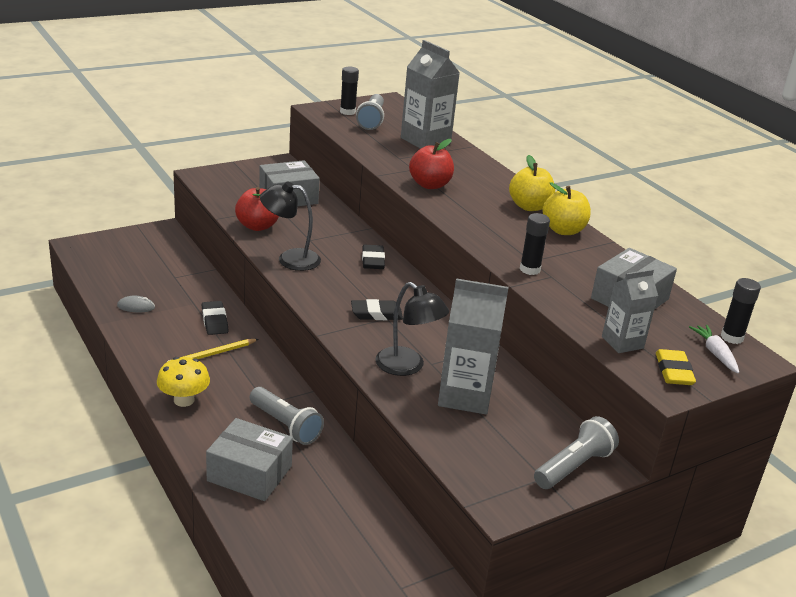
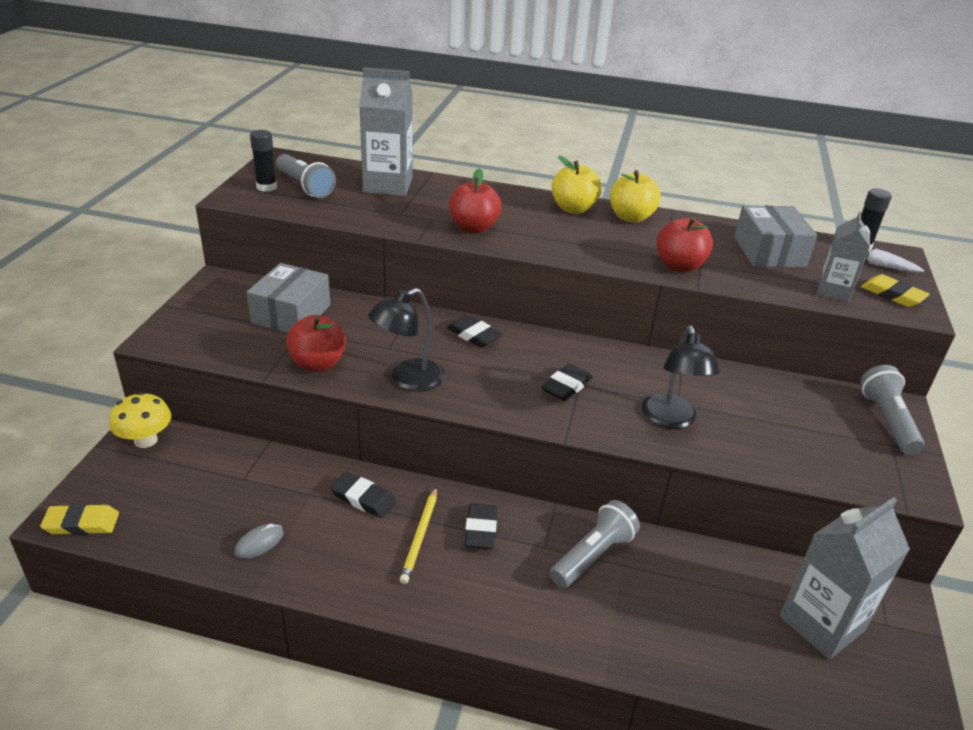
camera: 45 degrees left, 5 degrees up
(80, 252) = (81, 523): none -> yellow eraser
(184, 400) = (477, 607): yellow mushroom -> yellow mushroom (145, 440)
(248, 373) = (480, 529): none -> black eraser
(249, 473) = (647, 630): grey box -> none
(286, 425) = (593, 555): grey flashlight -> grey flashlight turned 45 degrees counterclockwise
(407, 367) = (671, 420): black lamp -> black lamp turned 90 degrees clockwise
(465, 396) = (744, 415): grey carton -> grey carton (821, 623)
(530, 269) = (679, 266): black glue stick -> red apple

